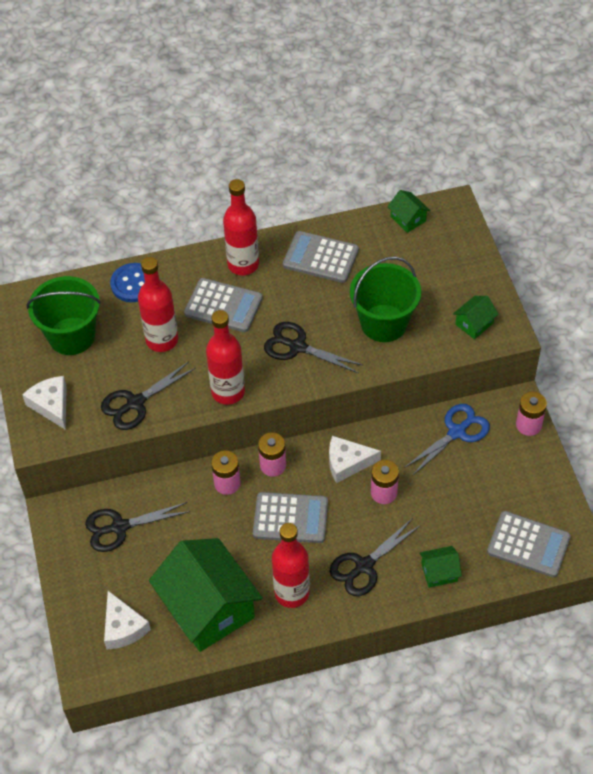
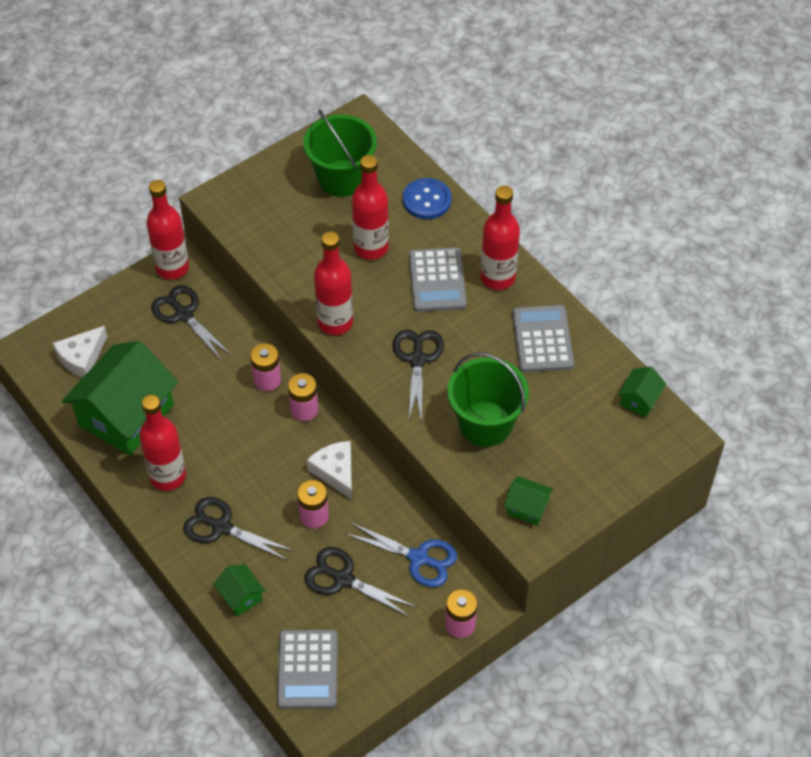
camera: 65 degrees right, 0 degrees up
(51, 405) = (257, 194): white cheese -> none
(60, 520) = (172, 268): none -> red bottle
(135, 403) = (288, 255): black scissors -> black scissors (343, 579)
(290, 518) = (250, 446): grey calculator -> none

